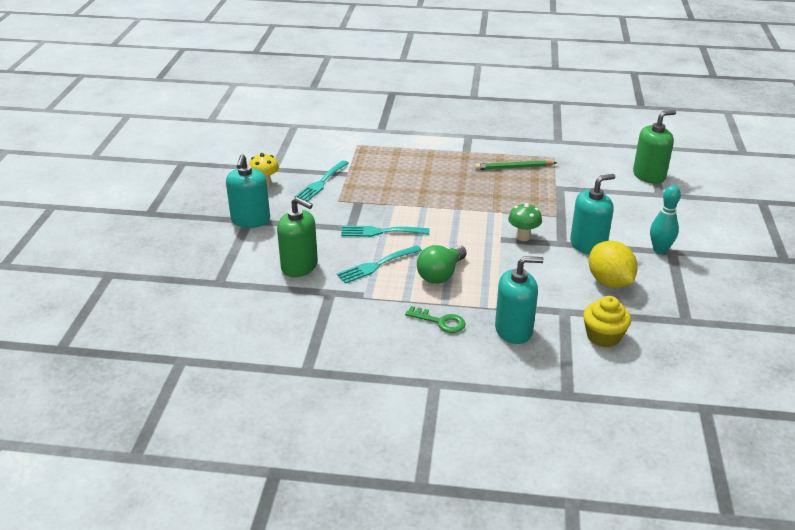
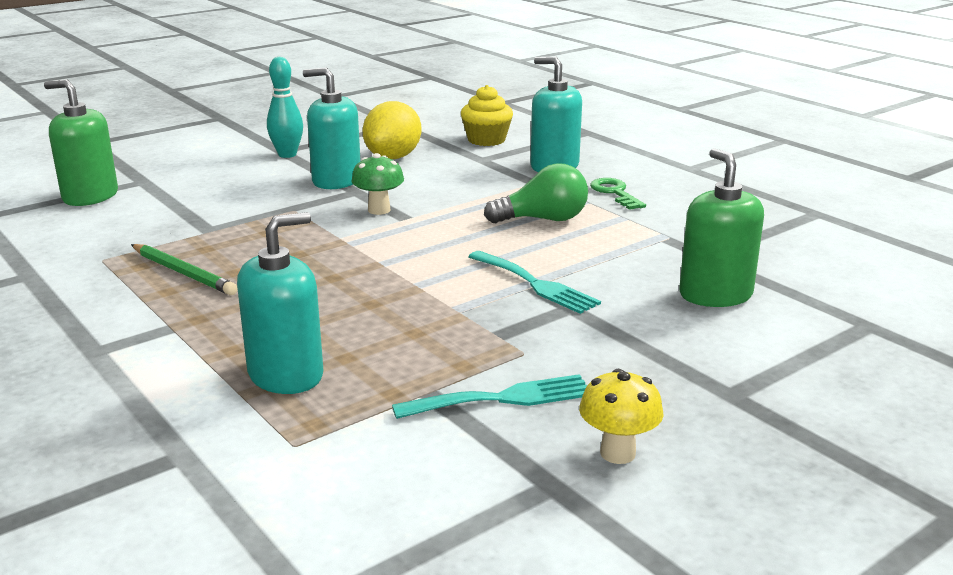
camera: 135 degrees left, 10 degrees down
(250, 220) = (726, 392): turquoise soap dispenser -> turquoise soap dispenser (286, 375)
(376, 265) = (605, 255): turquoise fork -> none

